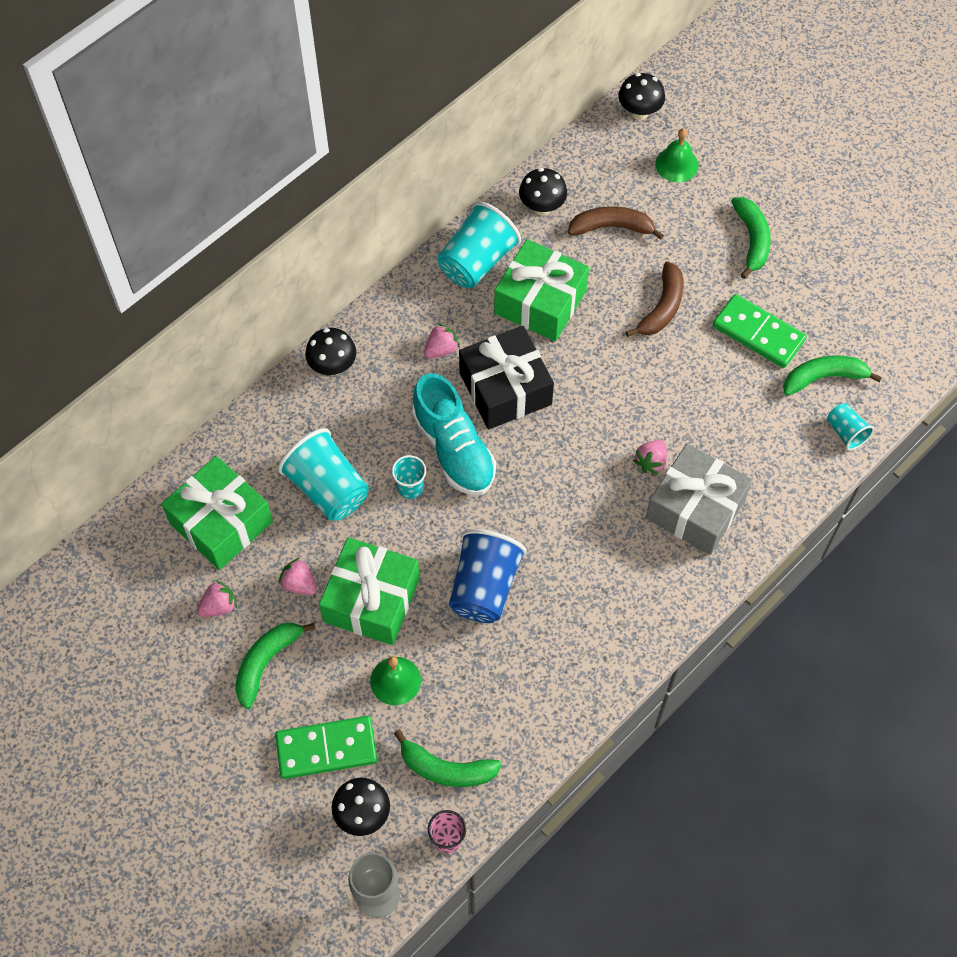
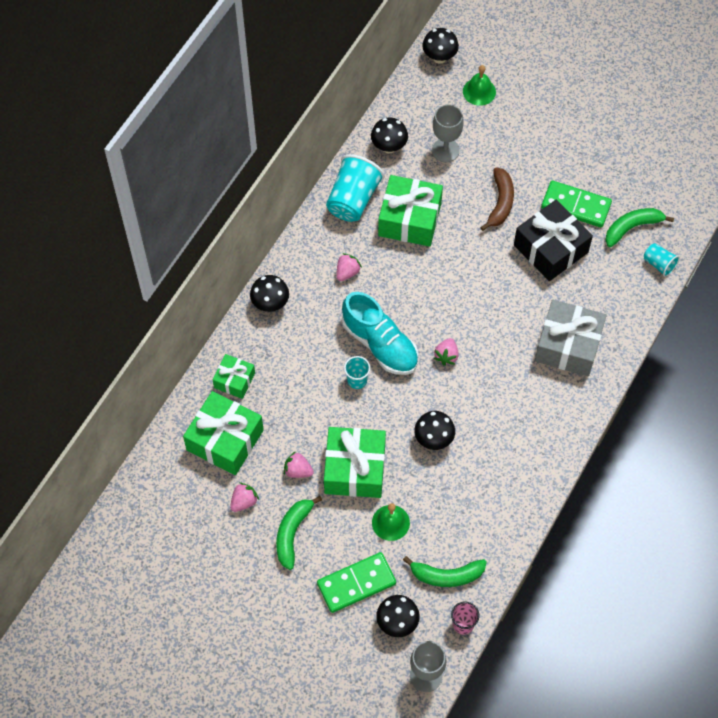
camera: 15 degrees left, 0 degrees up
(257, 450) = (234, 380): none -> green gift
(328, 488) = (296, 396): turquoise cup -> none
(484, 587) = (433, 439): blue cup -> black mushroom
(505, 388) = (404, 290): black gift -> black gift (550, 249)
(612, 227) = (445, 150): brown banana -> grey goblet
(651, 462) = (526, 319): pink strawberry -> pink strawberry (446, 356)
(752, 240) = (551, 136): green banana -> none

